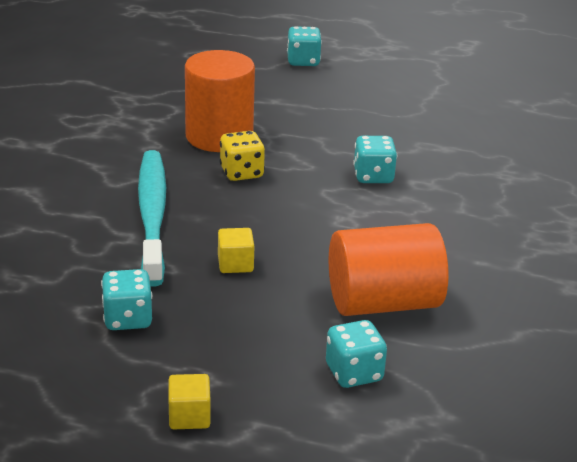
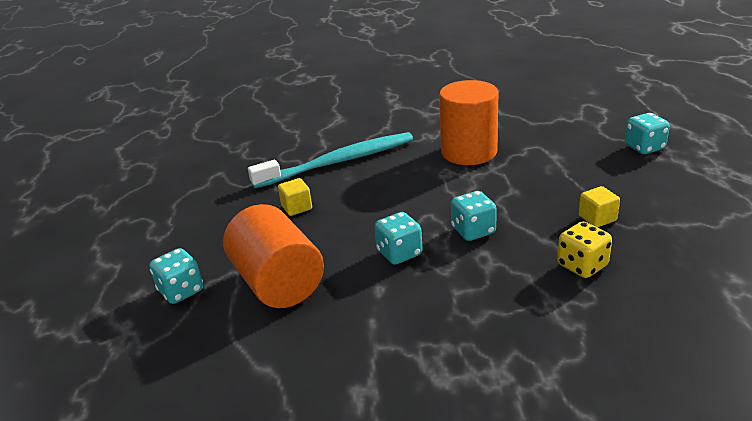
camera: 75 degrees right, 0 degrees up
(127, 319) = (214, 190): turquoise dice -> turquoise dice (399, 253)
(189, 416) = (120, 239): yellow cube -> yellow cube (597, 218)
(241, 173) = (423, 175): yellow dice -> yellow dice (582, 266)

